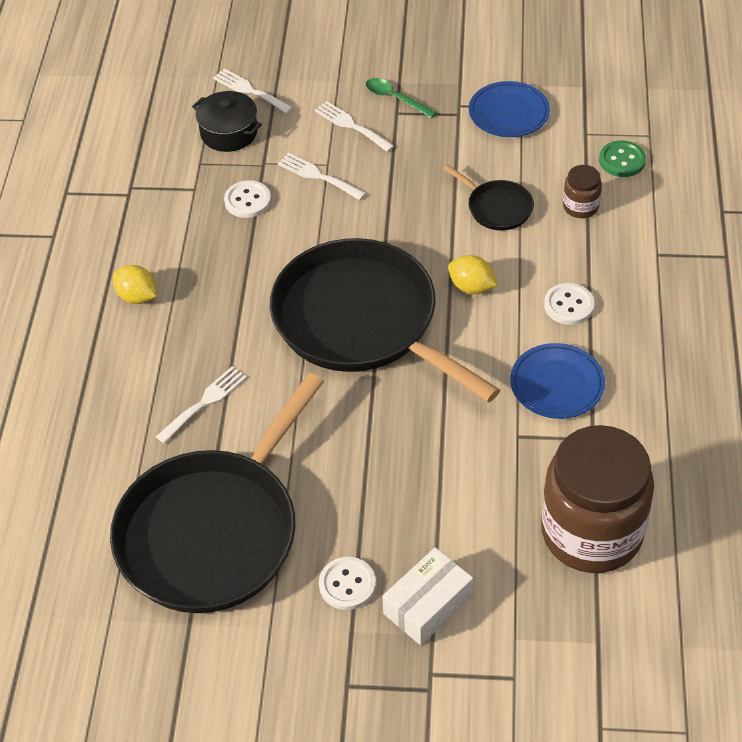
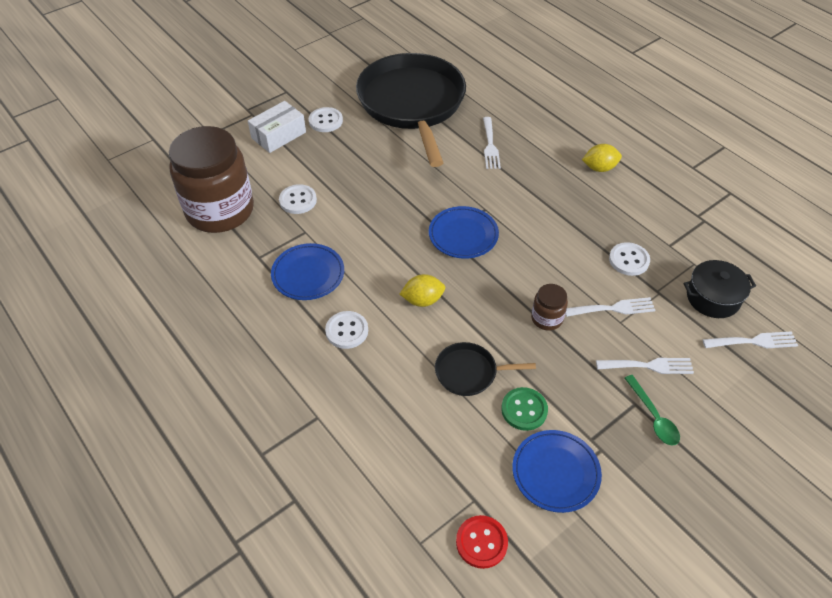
camera: 135 degrees right, 0 degrees up
(362, 321) = (463, 235): black pan -> blue plate
(395, 98) = (653, 416): green spoon -> green spoon turned 75 degrees clockwise
(428, 605) = (278, 135): white box -> white box turned 45 degrees clockwise
(490, 482) = (298, 200): none -> white button
(580, 206) = (410, 419): brown jar -> brown jar (547, 318)
(606, 111) = (481, 542): none -> red button
(622, 160) = (419, 492): green button -> green button (524, 410)

